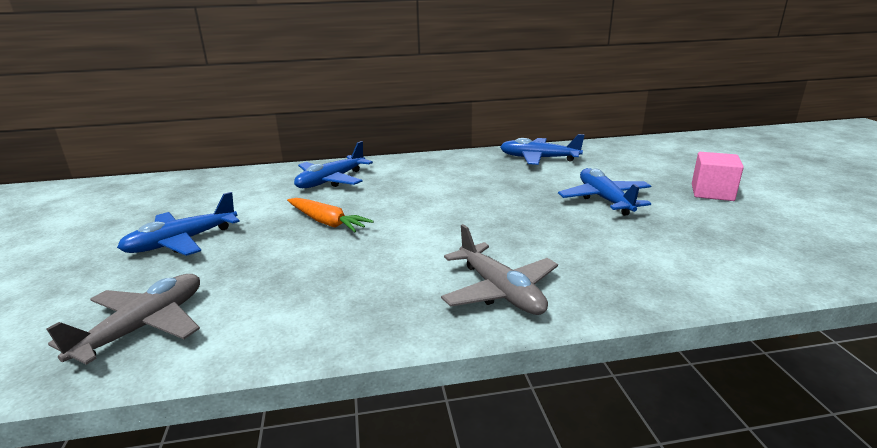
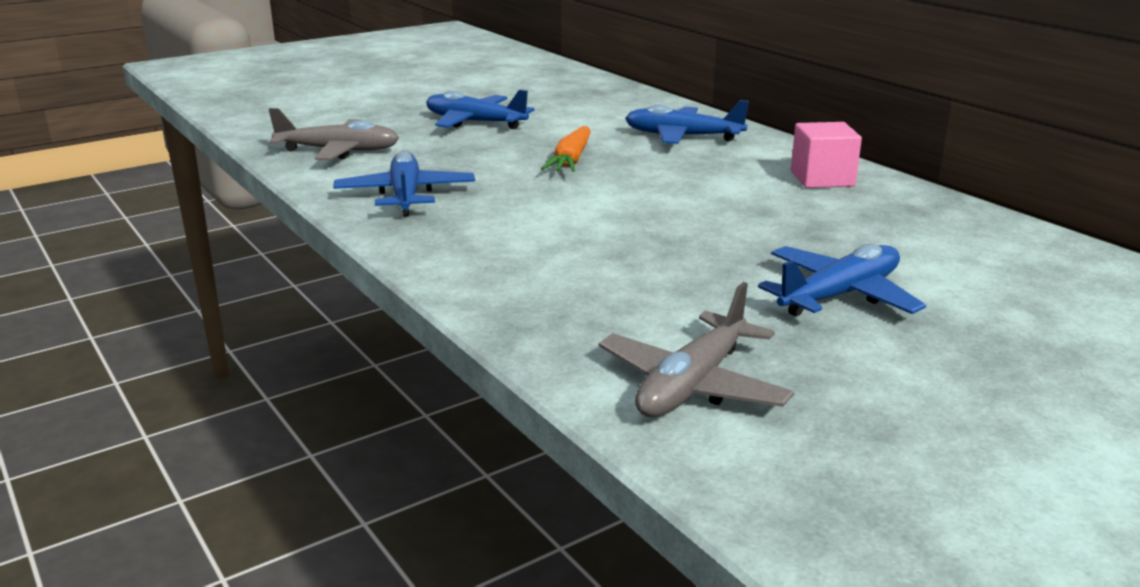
camera: 65 degrees right, 0 degrees up
(500, 291) = (490, 262): grey plane -> grey plane (692, 385)
(538, 158) = (957, 231): blue plane -> blue plane (405, 196)
(712, 192) = (1014, 389): pink cube -> pink cube (822, 179)

